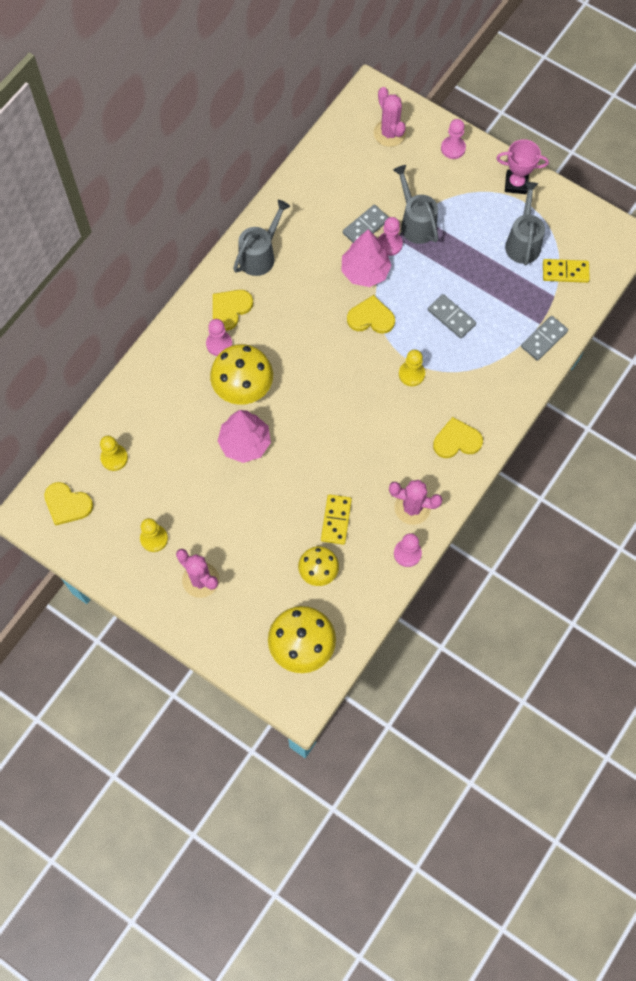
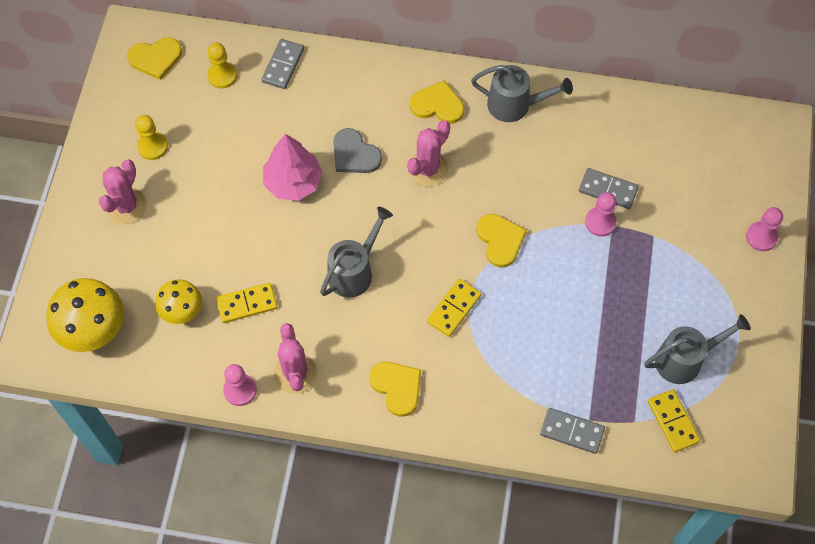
camera: 65 degrees right, 5 degrees down
(67, 504) = (155, 58): yellow heart -> yellow heart turned 105 degrees counterclockwise
(219, 344) = (392, 112): pink pawn -> none
(243, 387) = (354, 154): yellow mushroom -> grey heart
(365, 272) = (552, 212): pink tree -> none
(389, 133) = (739, 165): pink cactus -> pink cactus (428, 169)
(411, 374) = (454, 308): yellow pawn -> yellow domino
(415, 223) = (642, 237): grey watering can -> grey watering can (354, 271)
(451, 317) = (545, 321): grey domino -> grey domino (283, 65)
(516, 184) = (757, 322): pink trophy -> none

